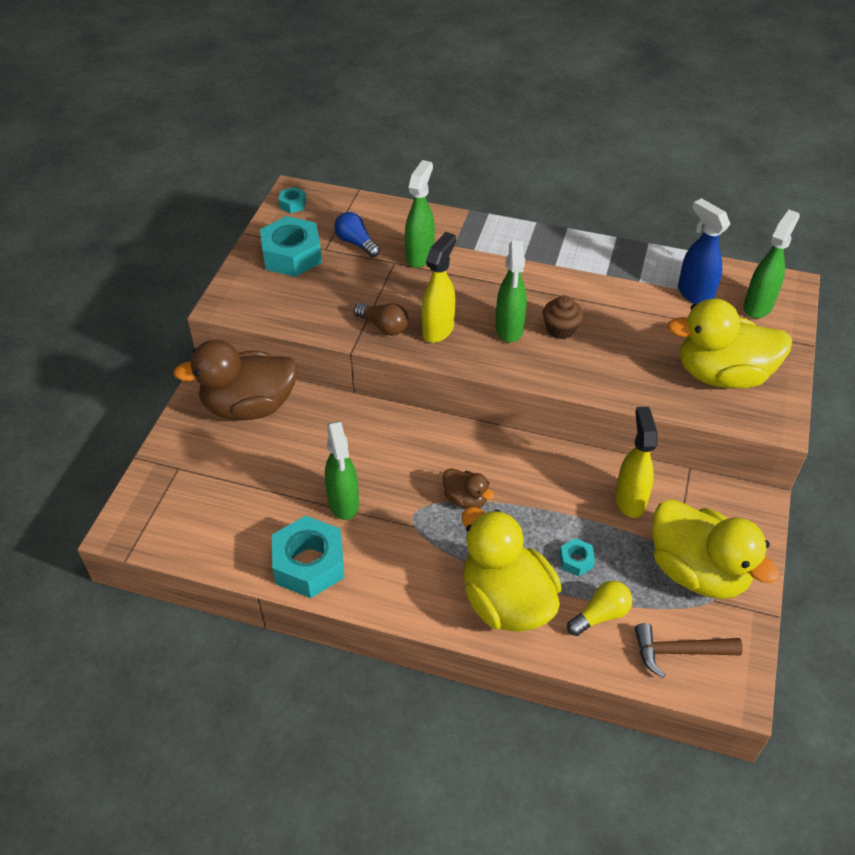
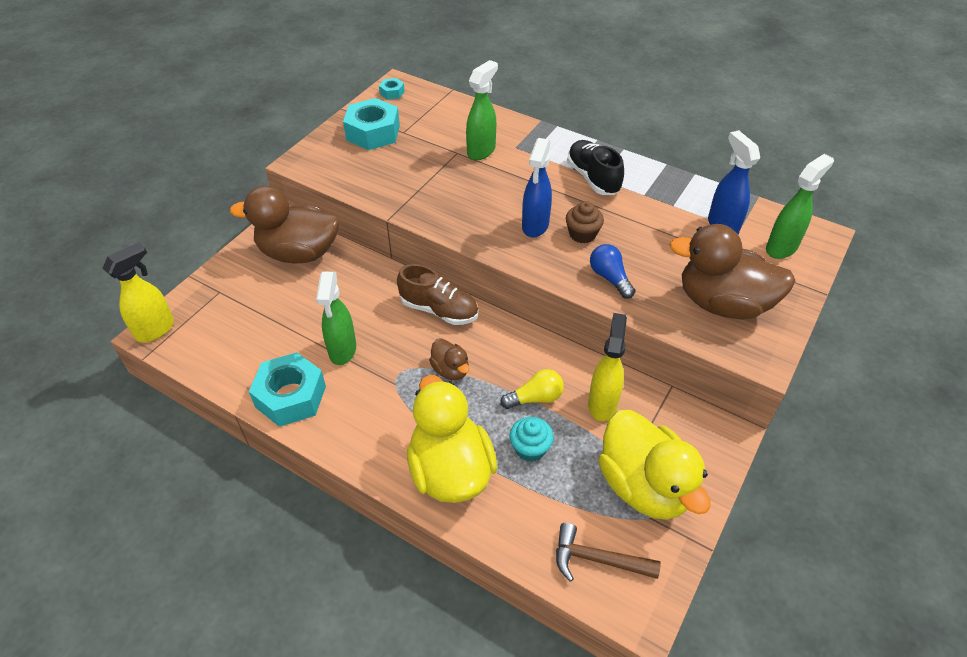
camera: 15 degrees right, 0 degrees up
(356, 243) = (431, 131): blue light bulb -> blue light bulb (610, 278)
(384, 326) = (425, 203): brown light bulb -> none
(428, 438) = (439, 310): none -> brown shoe
(438, 329) = (471, 215): yellow spray bottle -> yellow spray bottle (156, 329)
(509, 330) = (535, 226): green spray bottle -> blue spray bottle
(548, 266) = (593, 178): none -> black shoe
(576, 560) = (530, 448): turquoise nut -> turquoise cupcake
(600, 615) = (534, 505): yellow light bulb -> yellow light bulb (535, 398)
(722, 375) = (722, 303): yellow duck -> brown duck

